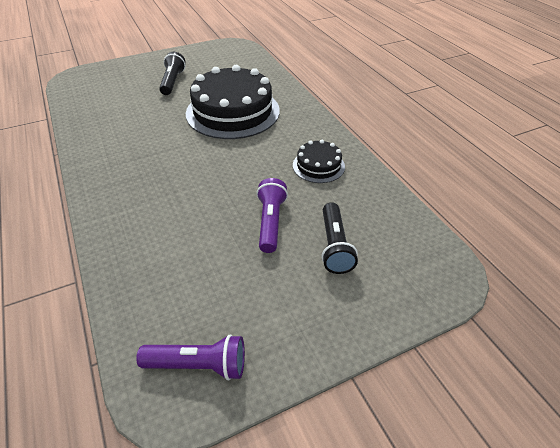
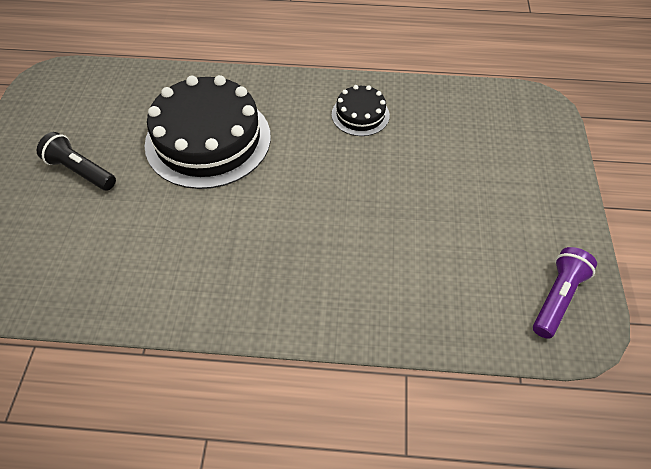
camera: 60 degrees left, 10 degrees up
(270, 222) = (418, 184): purple flashlight -> none
(334, 246) = (473, 154): black flashlight -> none

